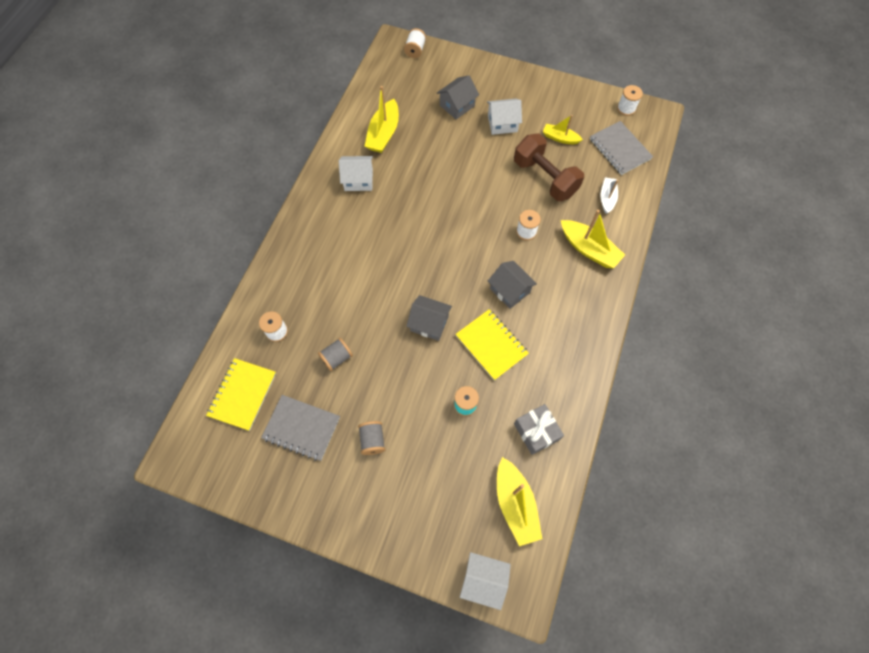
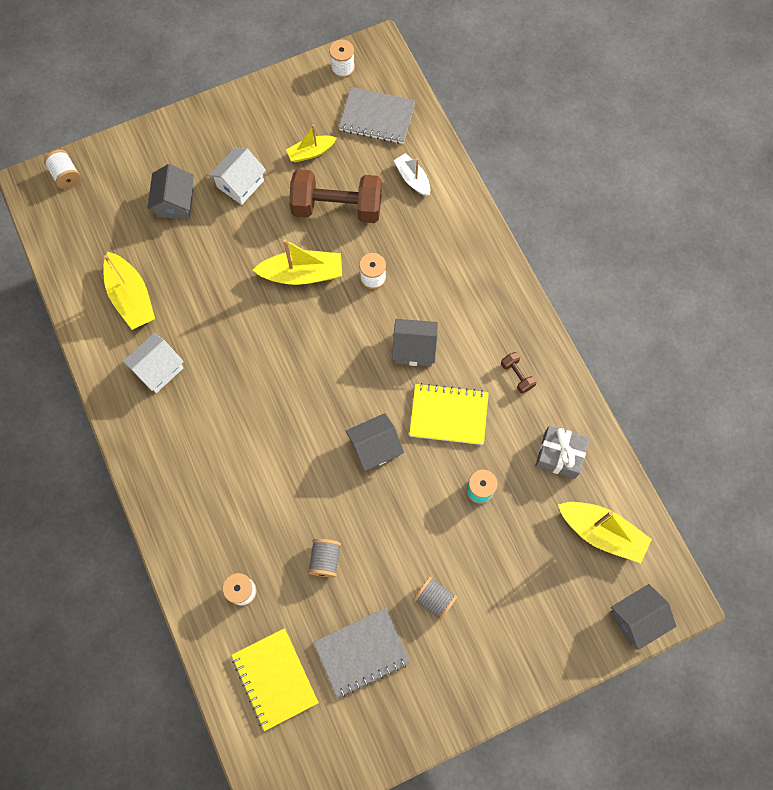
camera: 45 degrees left, 5 degrees up
(483, 580) = (637, 618): white house -> grey house
(557, 361) = (517, 375): none -> brown dumbbell
(588, 249) = (444, 245): yellow boat -> yellow boat (302, 274)

